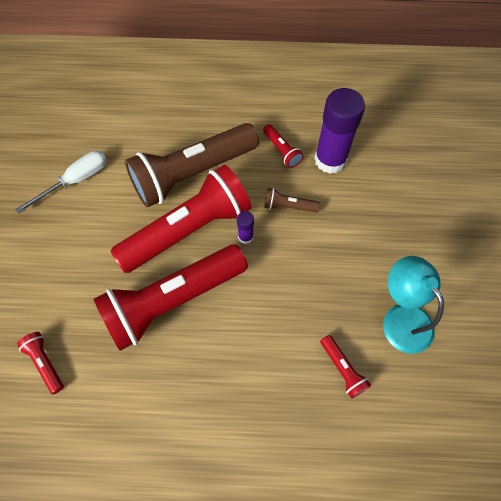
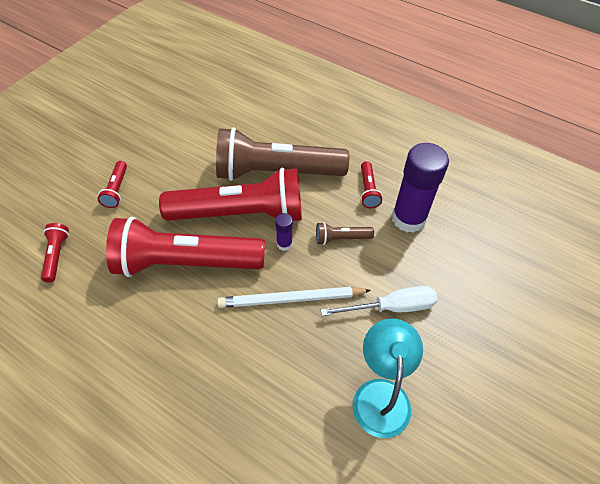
camera: 30 degrees right, 10 degrees down
(76, 181) = (181, 135): white screwdriver -> white screwdriver (391, 307)
(284, 282) = (291, 299): none -> white pencil
(288, 206) = (341, 238): brown flashlight -> brown flashlight turned 45 degrees counterclockwise
(342, 369) = (290, 406): red flashlight -> red flashlight (117, 190)

